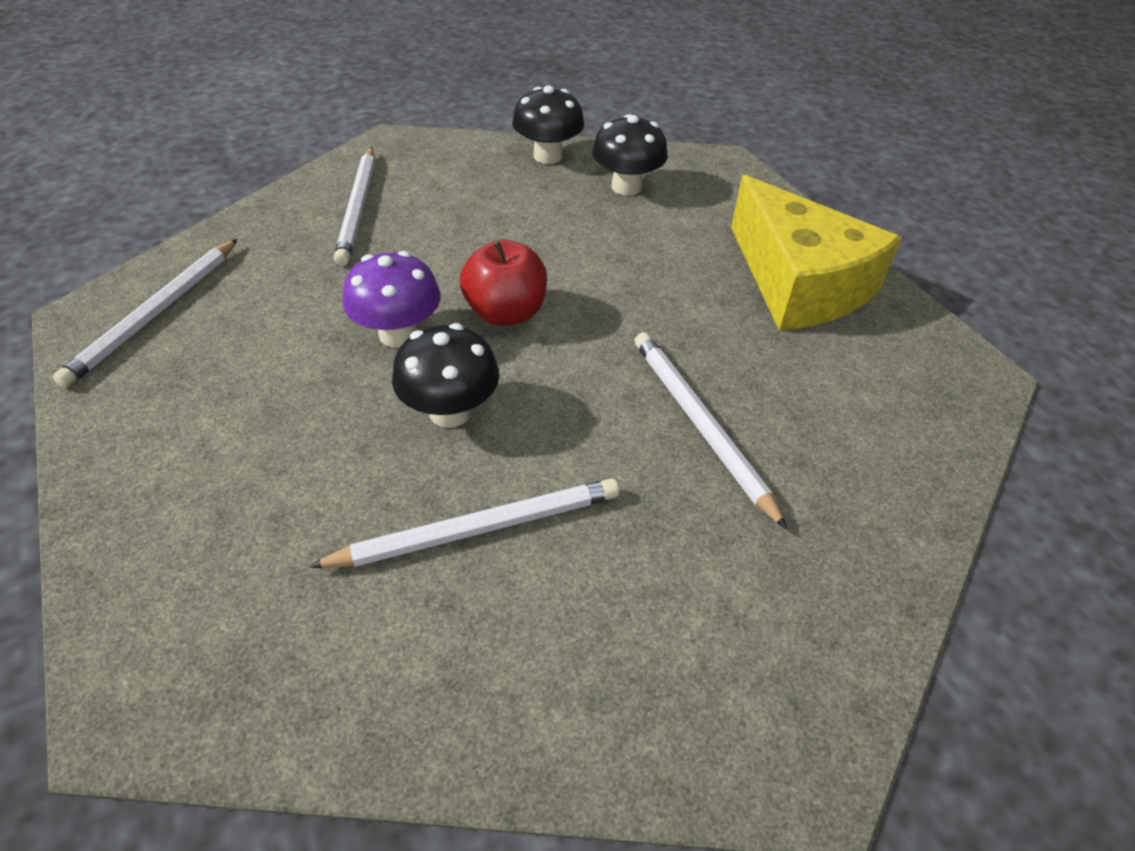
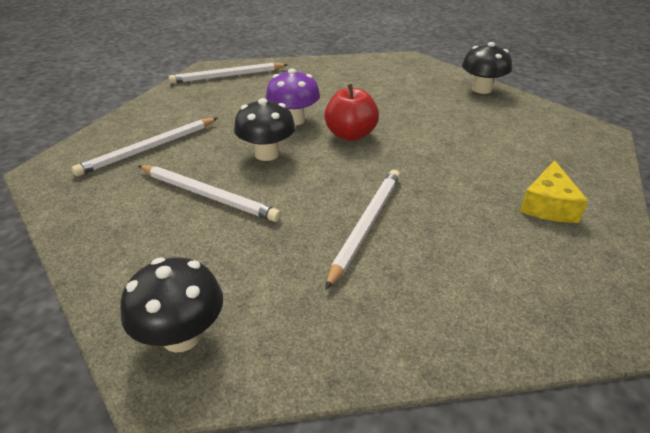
camera: 50 degrees right, 10 degrees down
(358, 207) = (353, 74): white pencil -> white pencil (149, 148)
(626, 187) = (507, 117): black mushroom -> black mushroom (182, 336)
(798, 283) = (548, 205): yellow cheese -> yellow cheese, size x0.51

